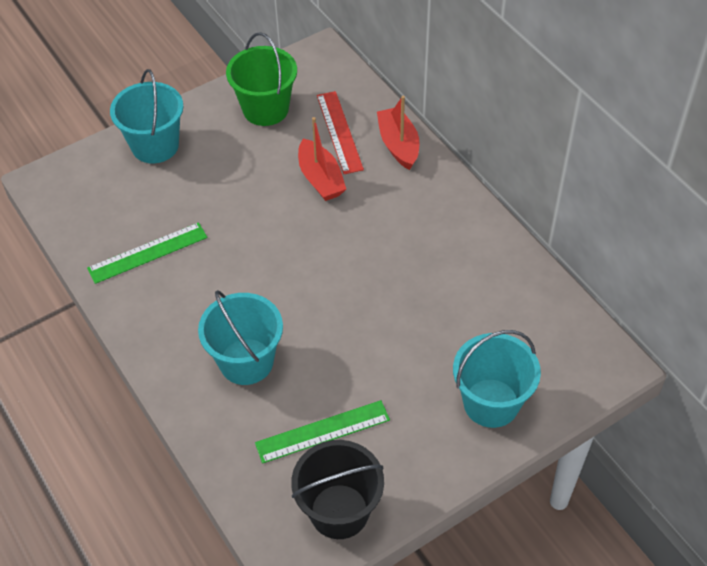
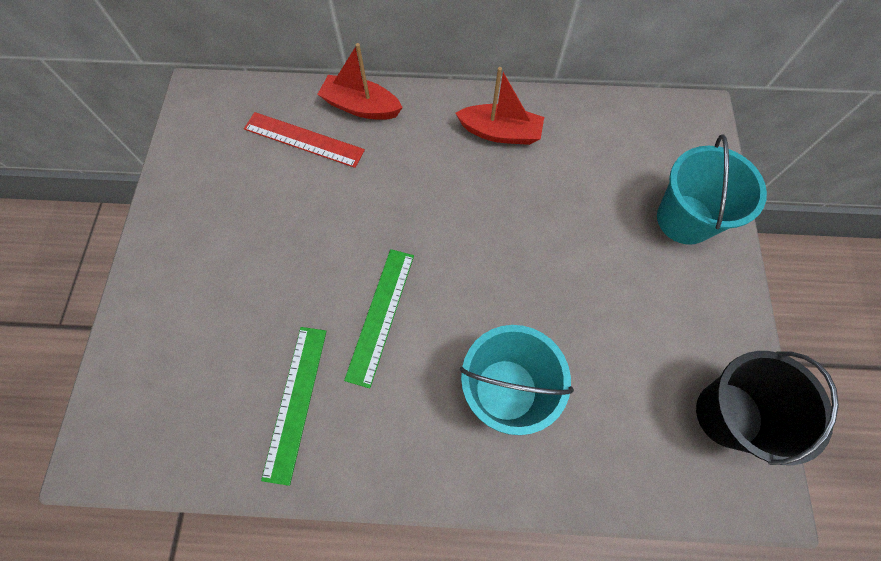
camera: 55 degrees left, 15 degrees up
(155, 146) = (162, 306): turquoise bucket -> none
(265, 109) = (217, 179): green bucket -> none
(320, 179) = (343, 188): red boat -> red boat (500, 133)
(322, 431) = (631, 372): green ruler -> green ruler (380, 315)

